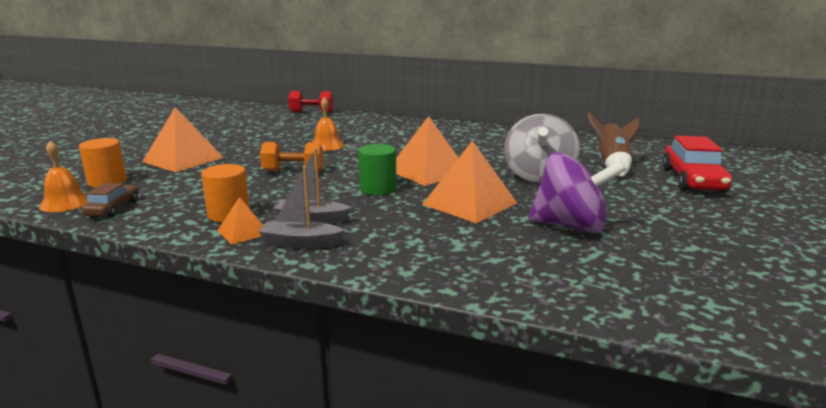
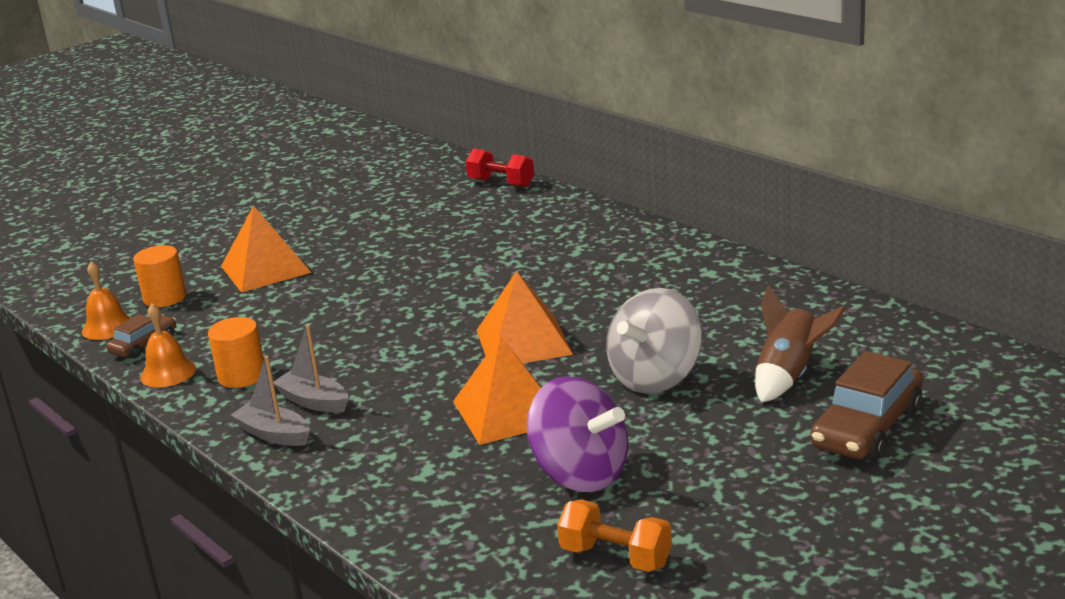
camera: 30 degrees right, 5 degrees up
(243, 232) = (235, 406): orange pyramid -> none
(293, 171) = (366, 313): orange dumbbell -> orange dumbbell (615, 557)
(327, 145) = (451, 266): orange bell -> orange bell (168, 373)
(378, 189) = (430, 364): green cylinder -> none
(692, 180) = (867, 427): red car -> brown car

